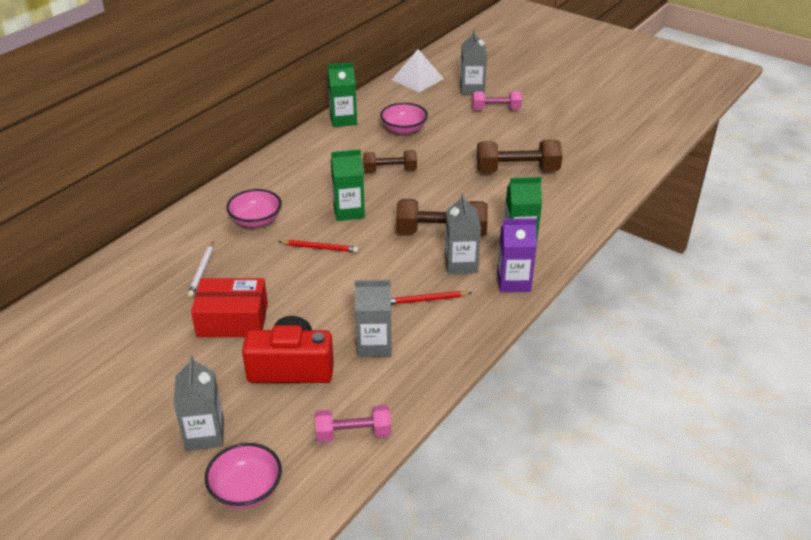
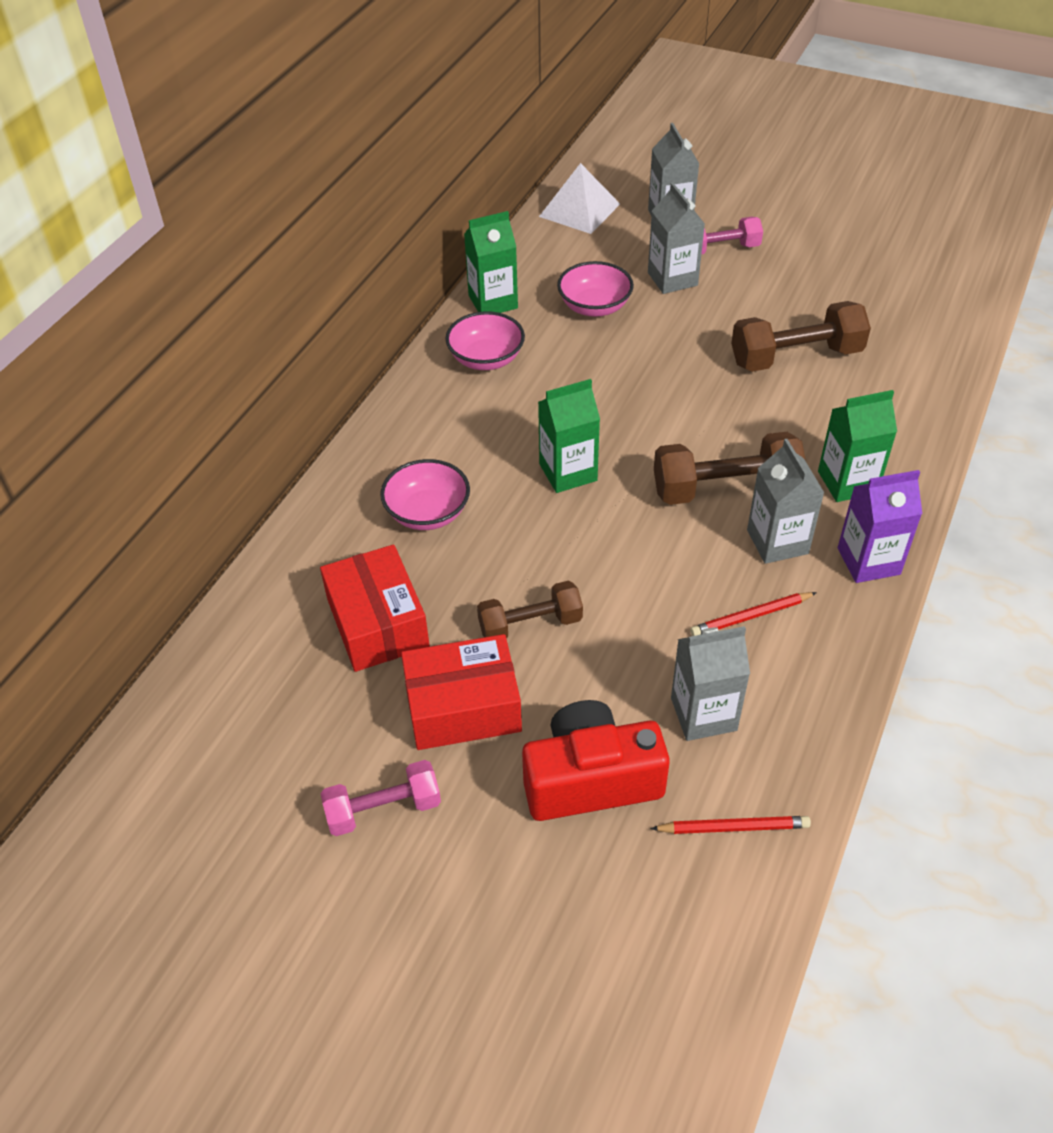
camera: 10 degrees left, 10 degrees up
(202, 271) = (377, 623): white pencil -> red box
(204, 434) = (503, 932): grey carton -> grey carton (672, 279)
(246, 490) = (609, 1023): pink bowl -> pink bowl (486, 359)
(320, 248) = (549, 548): red pencil -> red pencil (733, 827)
(353, 433) = (735, 884): pink dumbbell -> pink dumbbell (383, 809)
(390, 170) = (602, 386): brown dumbbell -> brown dumbbell (530, 624)

